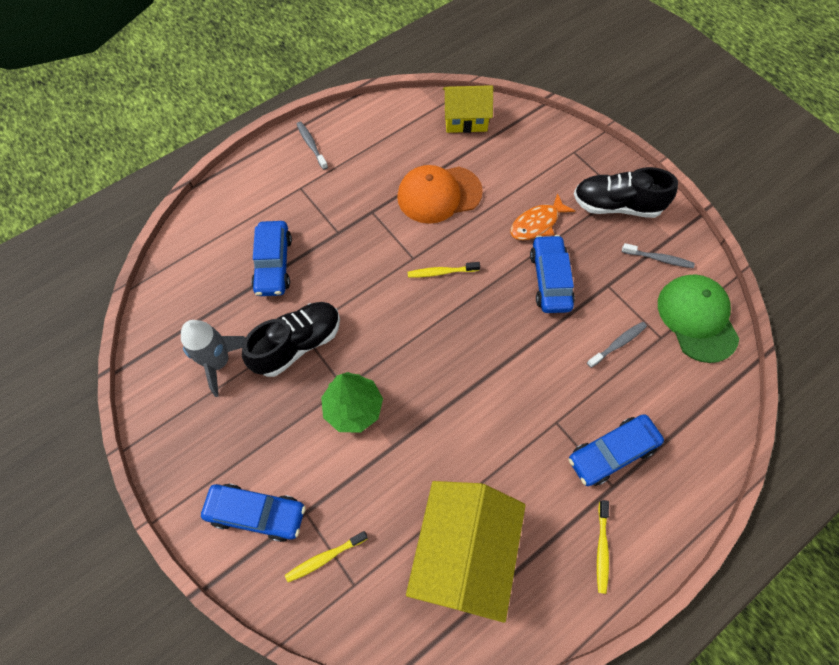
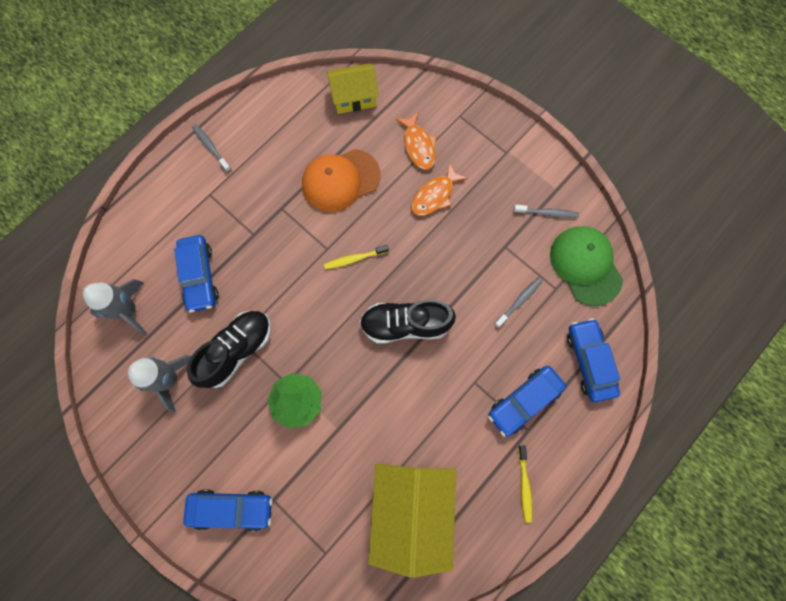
camera: 10 degrees left, 10 degrees up
(192, 286) = (128, 310): none -> grey rocket
(325, 558) = (296, 535): yellow toothbrush -> none
(526, 174) = (418, 146): none -> orange fish
(550, 279) = (453, 250): blue car -> blue car (589, 361)
(616, 206) = (504, 166): black shoe -> black shoe (405, 324)

